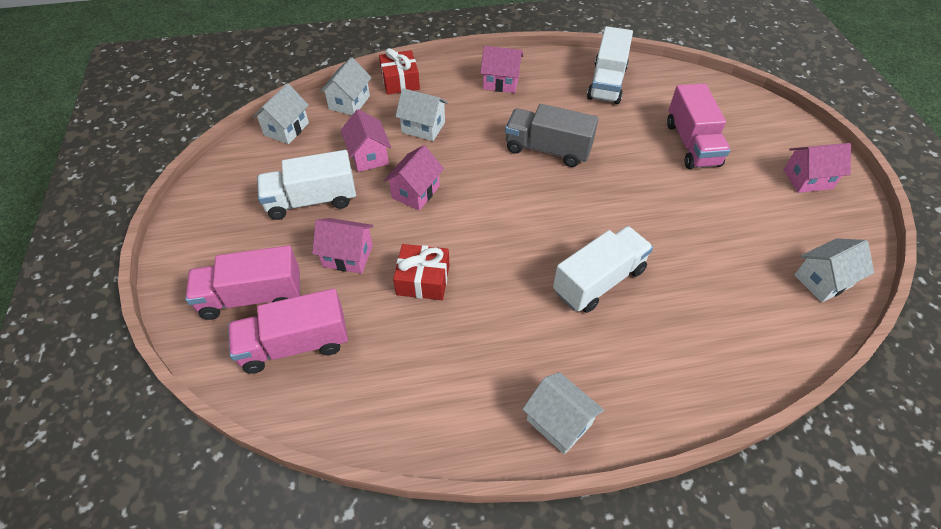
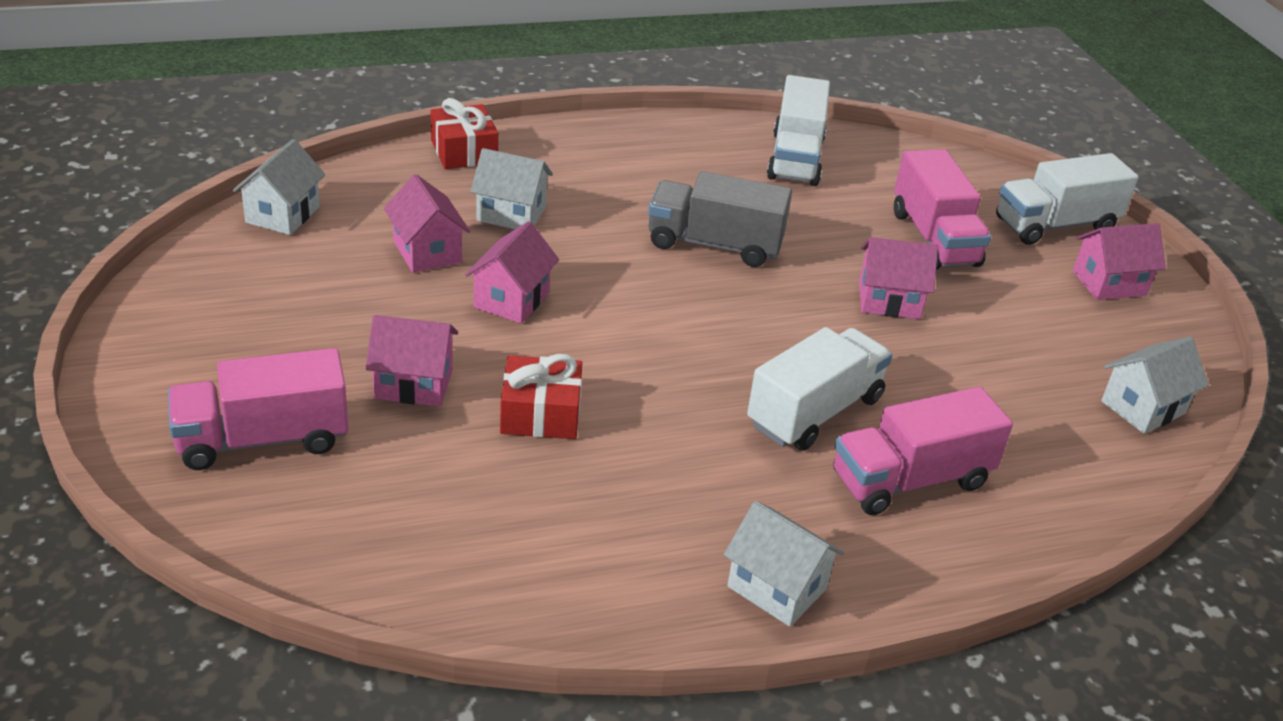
camera: 10 degrees left, 15 degrees down
(295, 344) = (345, 500): pink truck -> pink truck (910, 480)
(311, 200) = (341, 311): white truck -> white truck (1055, 225)
(349, 102) = (383, 179): white house -> none
(501, 82) = (628, 155): pink house -> pink house (889, 301)

